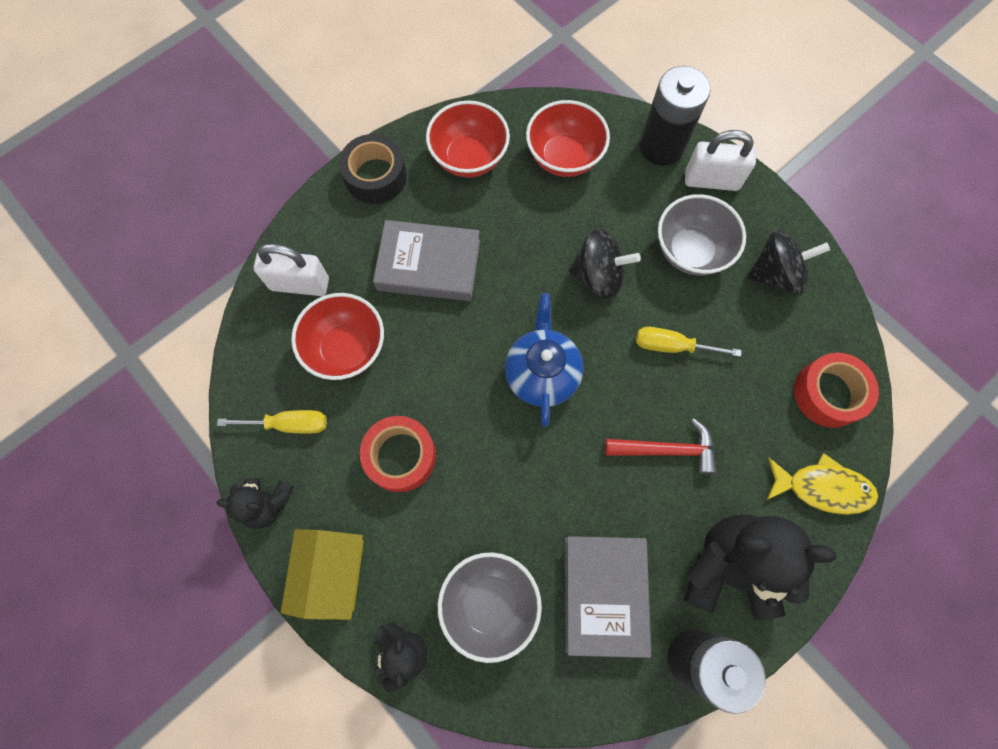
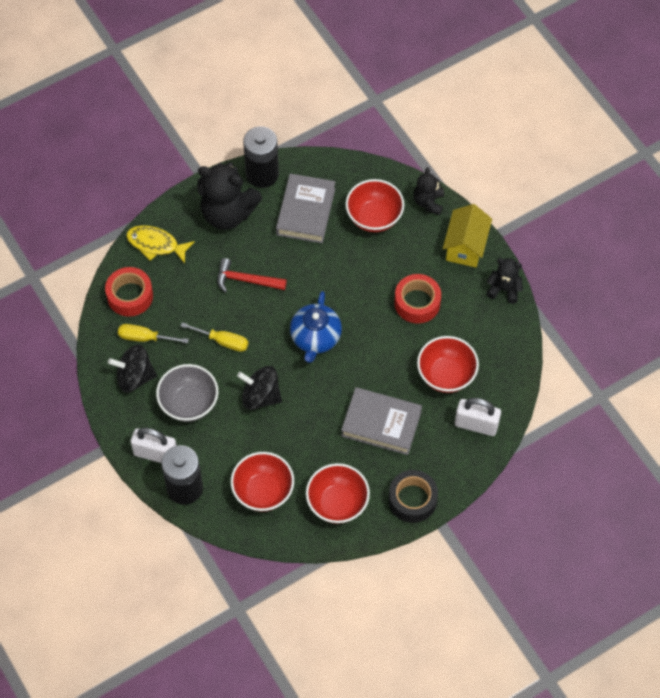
camera: 170 degrees left, 10 degrees down
(289, 424) = (488, 333): yellow screwdriver -> yellow screwdriver (145, 338)
(490, 604) = (374, 217): grey bowl -> red bowl

